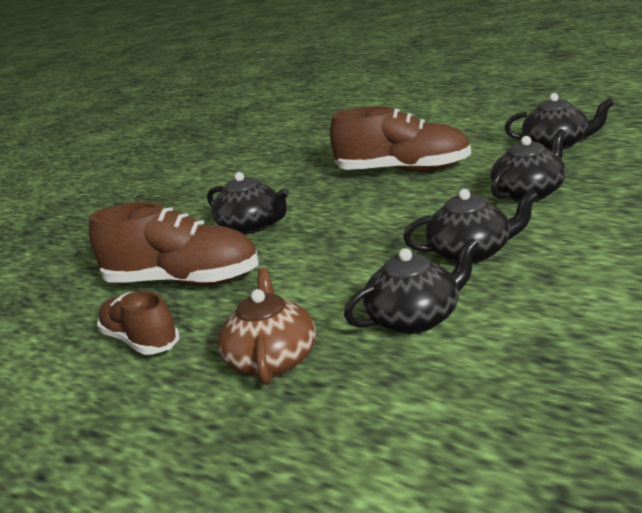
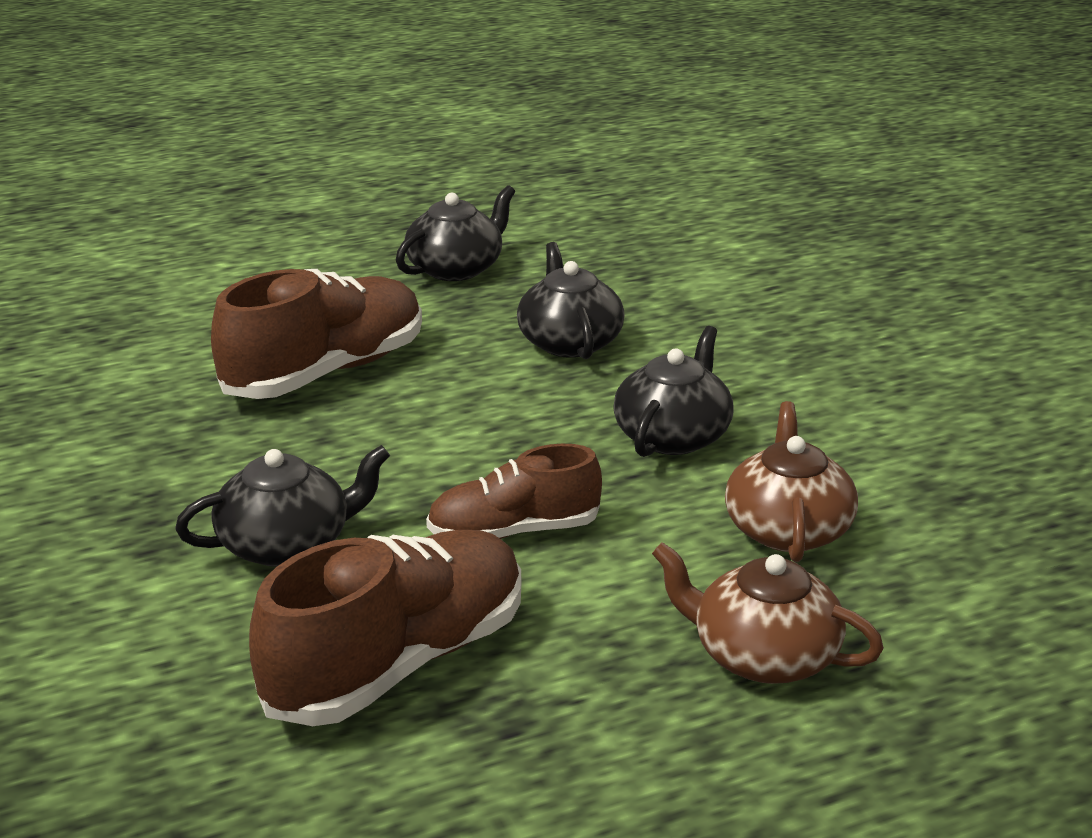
camera: 65 degrees left, 5 degrees up
(140, 341) = (555, 755): brown shoe -> brown shoe (514, 532)
(415, 319) = (787, 529): black teapot -> brown teapot

